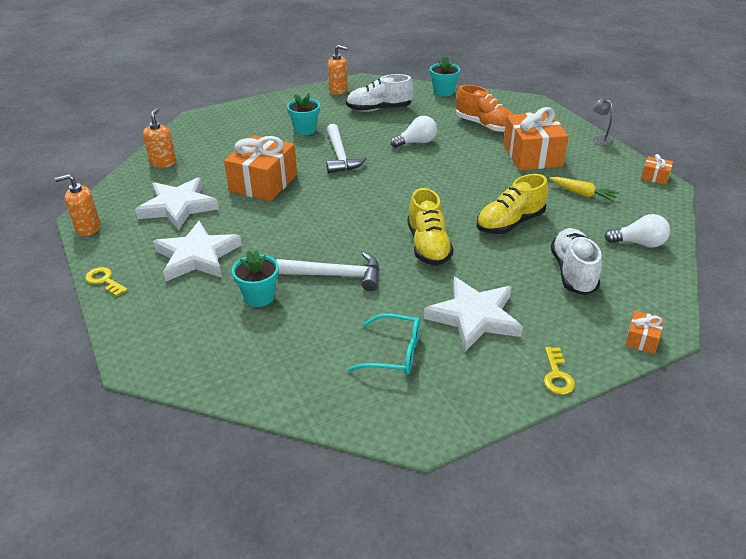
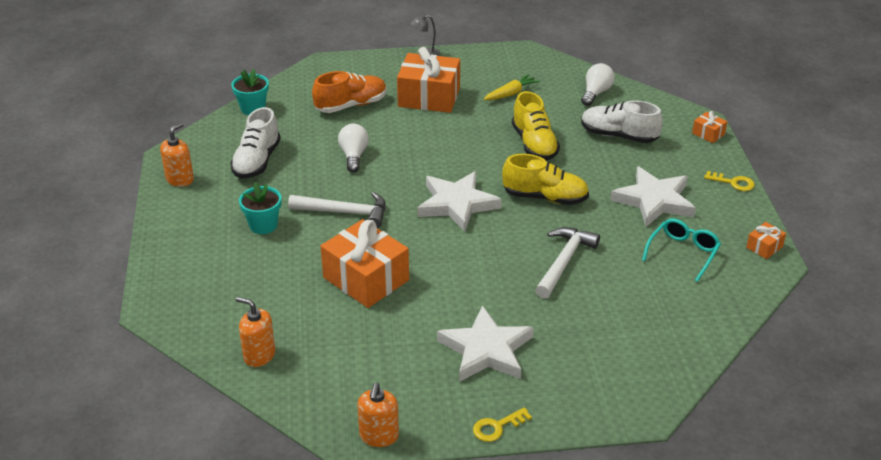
camera: 70 degrees left, 0 degrees up
(178, 207) = (376, 353): white star -> white star (457, 204)
(259, 297) = (575, 316): turquoise flower pot -> none
(655, 177) = (506, 51): orange gift -> orange gift (764, 247)

